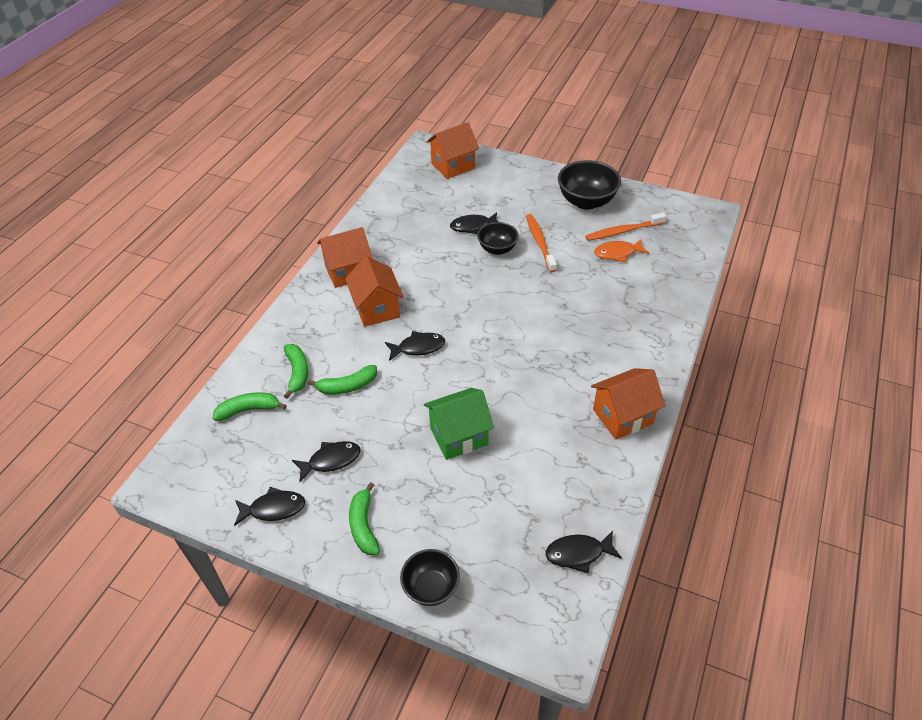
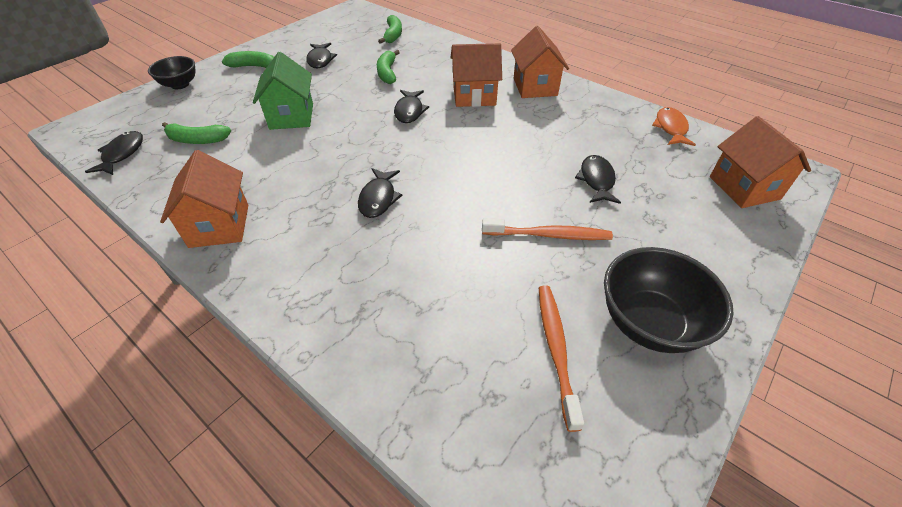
camera: 105 degrees right, 0 degrees up
(273, 509) = (300, 38): black fish -> black fish (378, 198)
(297, 373) = (417, 54): green banana -> green banana (197, 140)
(497, 249) = (545, 192): black bowl -> none
(617, 253) = (500, 320): orange fish -> orange fish (670, 128)

